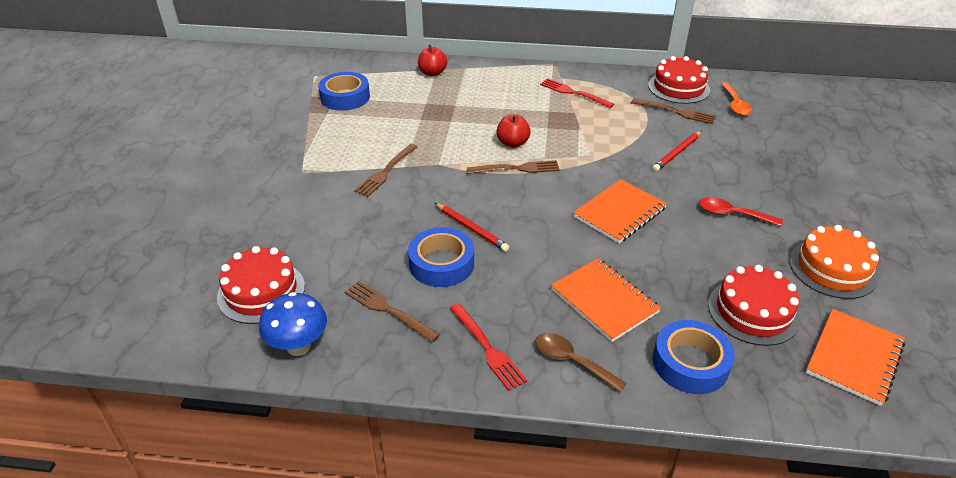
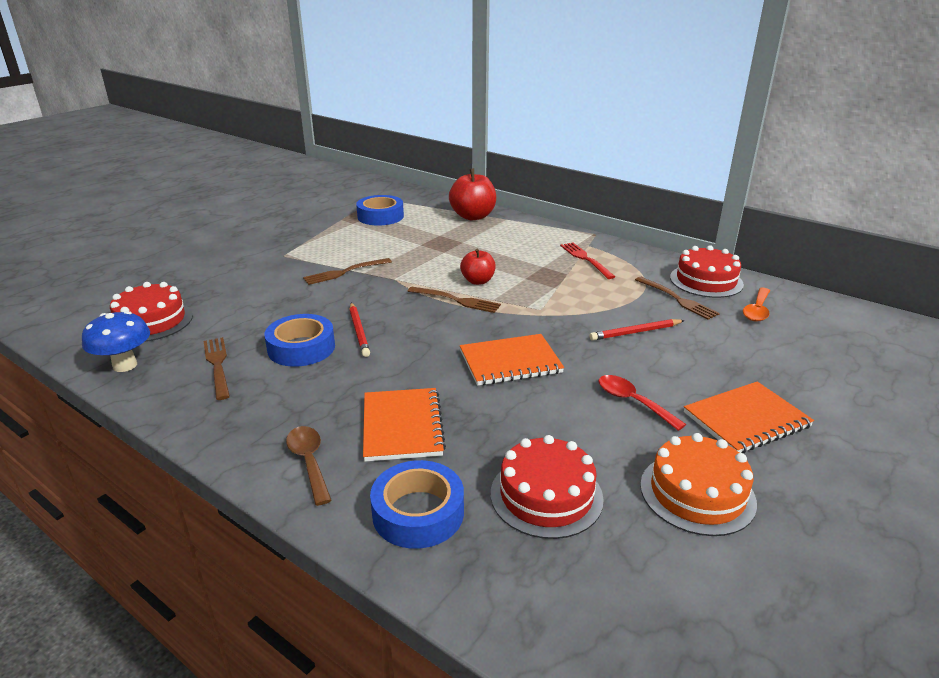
camera: 30 degrees right, 10 degrees down
(432, 73) = (473, 216): red apple -> red apple, size x1.63
(487, 348) = (253, 422): red fork -> none
(854, 358) = (616, 591): orange notebook -> orange notebook (746, 420)

